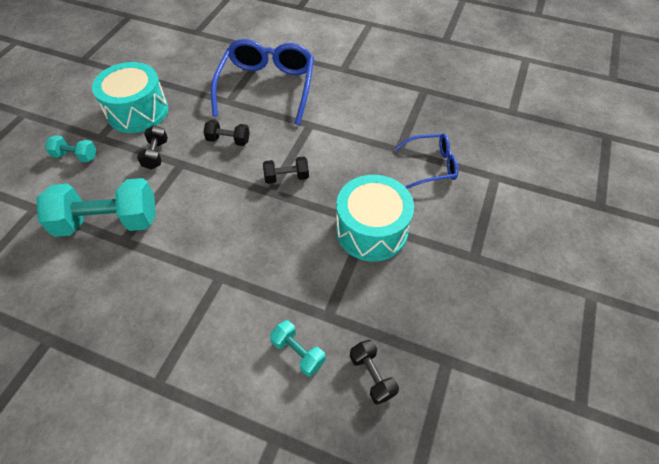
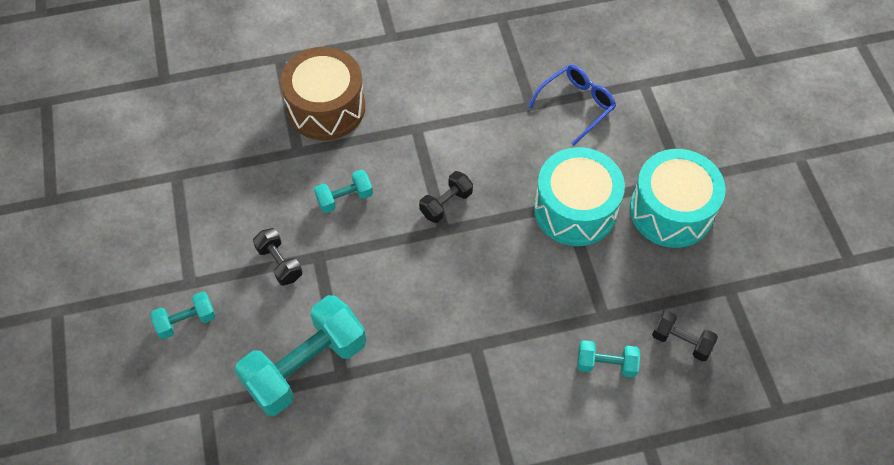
camera: 35 degrees left, 5 degrees up
(138, 111) = (202, 225): turquoise drum -> turquoise drum (671, 211)
(228, 140) = (345, 198): black dumbbell -> turquoise dumbbell
(267, 87) = (326, 108): blue glasses -> brown drum

